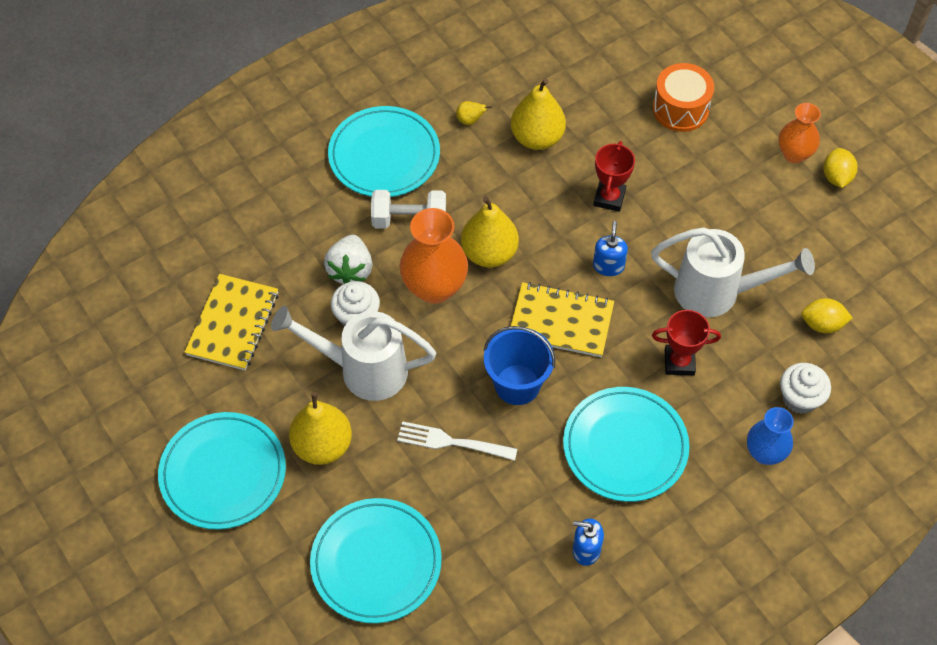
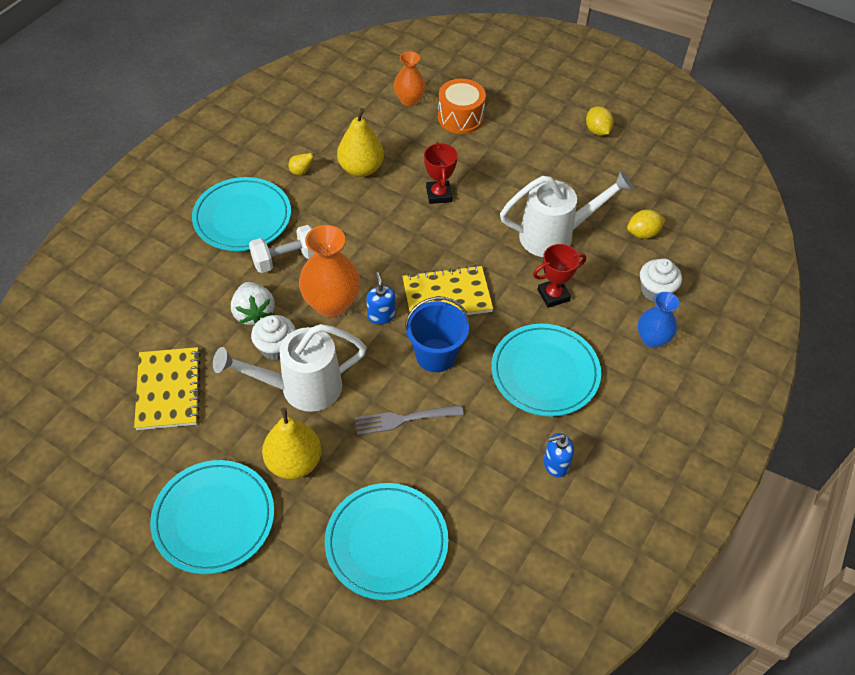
camera: 25 degrees left, 5 degrees down
(453, 442) = (405, 419): white fork -> grey fork
(489, 253) = (364, 263): yellow pear -> none
(608, 266) = (463, 243): blue soap dispenser -> blue soap dispenser (381, 315)
(794, 154) = (559, 124): orange vase -> orange vase (409, 100)

